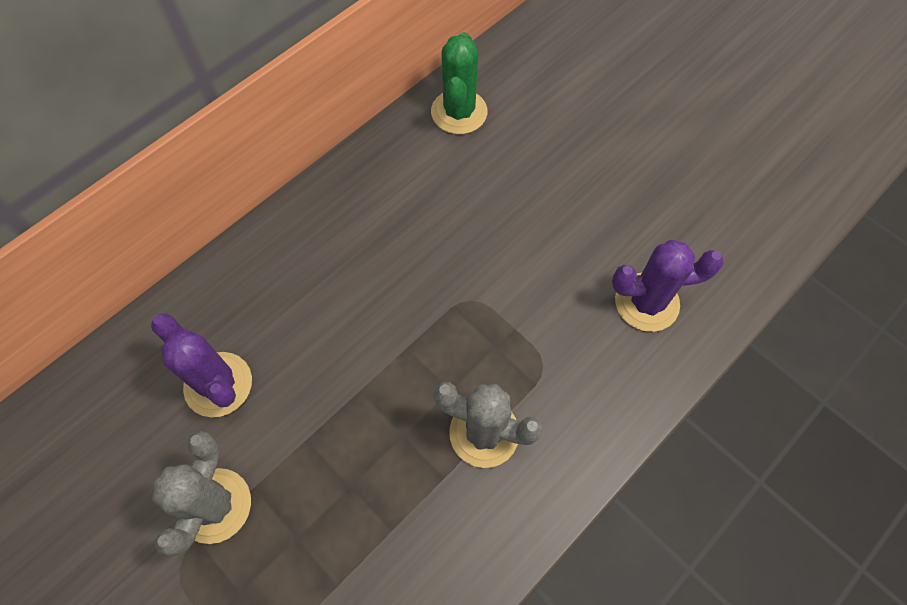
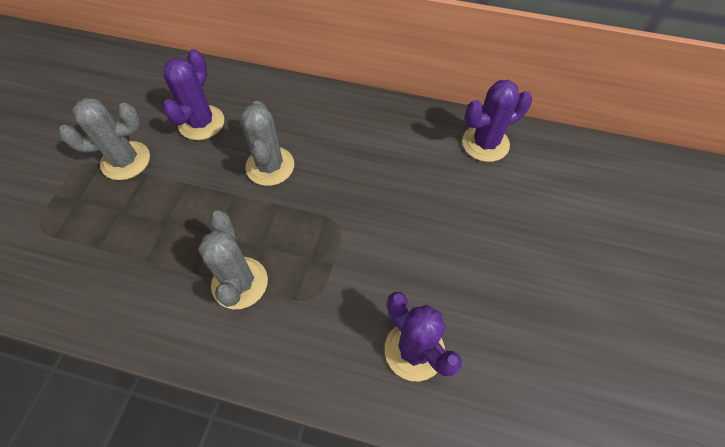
camera: 60 degrees right, 5 degrees down
(345, 333) = (270, 166): none -> grey cactus
(459, 112) = (485, 143): green cactus -> purple cactus

